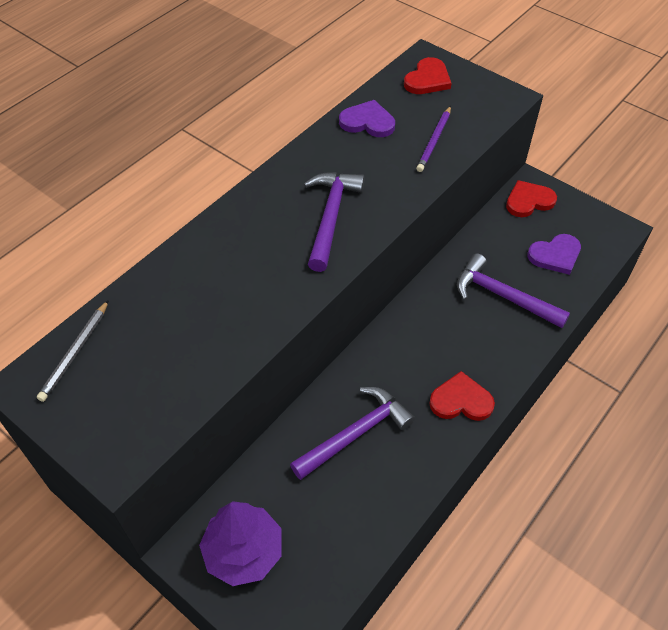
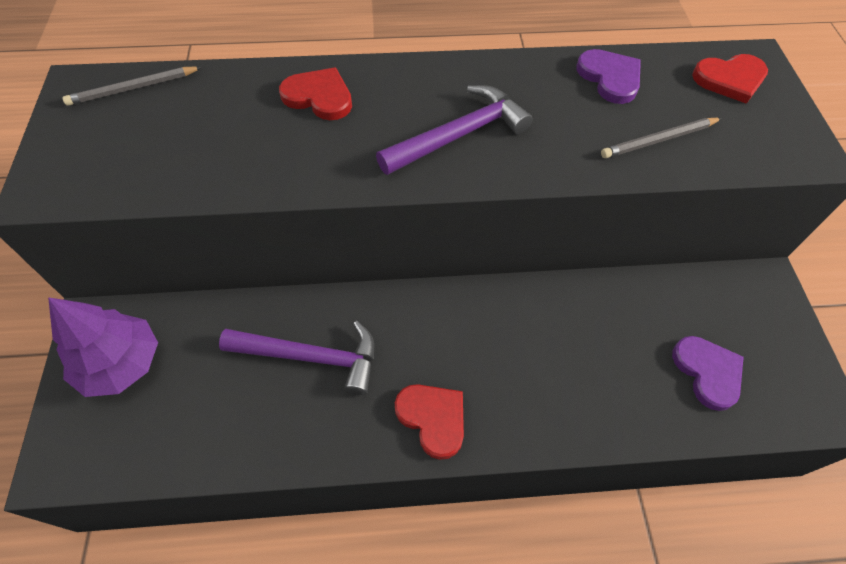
camera: 45 degrees right, 5 degrees up
(434, 141) = (659, 140): purple pencil -> grey pencil
(503, 296) = (597, 362): purple hammer -> none
(529, 201) = (743, 296): red heart -> red heart (319, 97)
(555, 255) = (708, 372): purple heart -> purple heart turned 135 degrees counterclockwise

